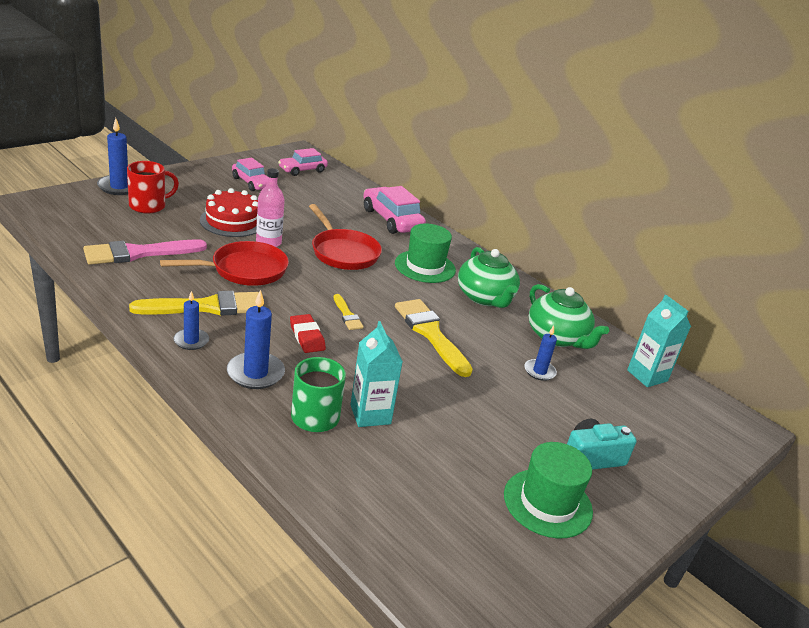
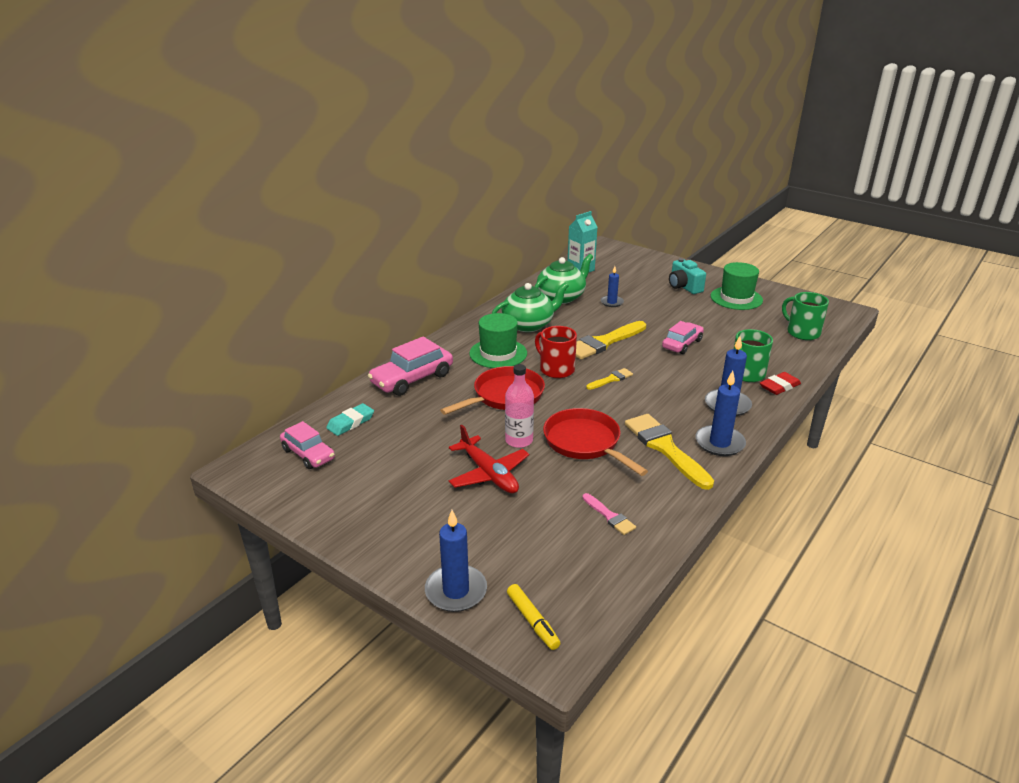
camera: 95 degrees left, 0 degrees up
(67, 202) = (532, 621): none -> yellow marker
(138, 253) = (609, 516): pink brush -> pink brush, size x0.50
(148, 206) = (494, 546): red mug -> red mug (556, 369)
(191, 341) = (719, 443): blue candle -> blue candle, size x1.60
(232, 221) = (488, 473): red cake -> red plane
(252, 183) = (373, 484): pink car -> pink car (682, 344)
(307, 337) = (659, 392): red eraser -> red eraser (779, 386)
(335, 188) = (351, 422): none -> turquoise eraser
(370, 414) = (722, 355): turquoise carton -> none
(412, 531) = (802, 332): none -> green mug

